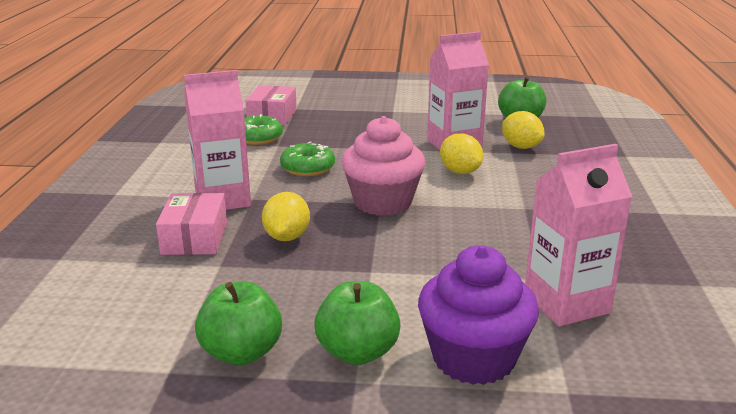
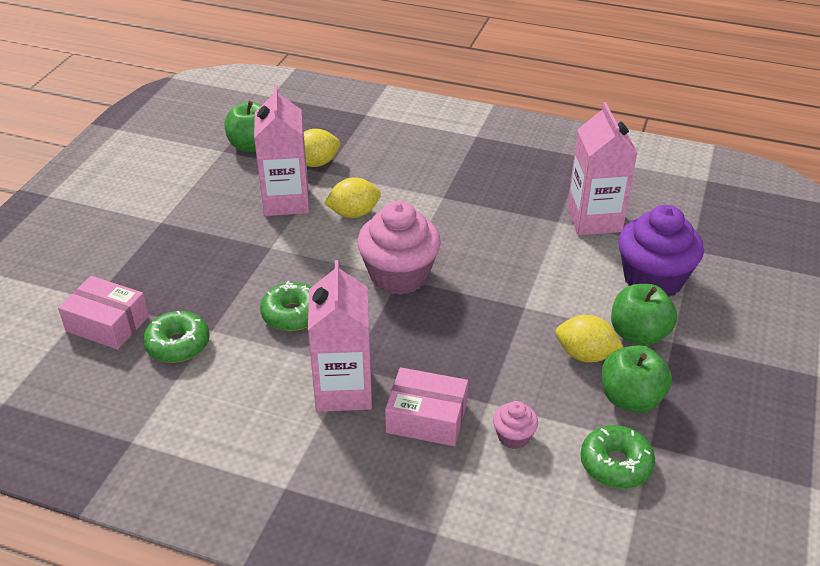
camera: 75 degrees left, 15 degrees up
(138, 348) = (615, 464): none -> green donut
(174, 283) = (513, 437): none -> pink cupcake
(287, 237) = (447, 350): yellow lemon -> yellow lemon (585, 355)

